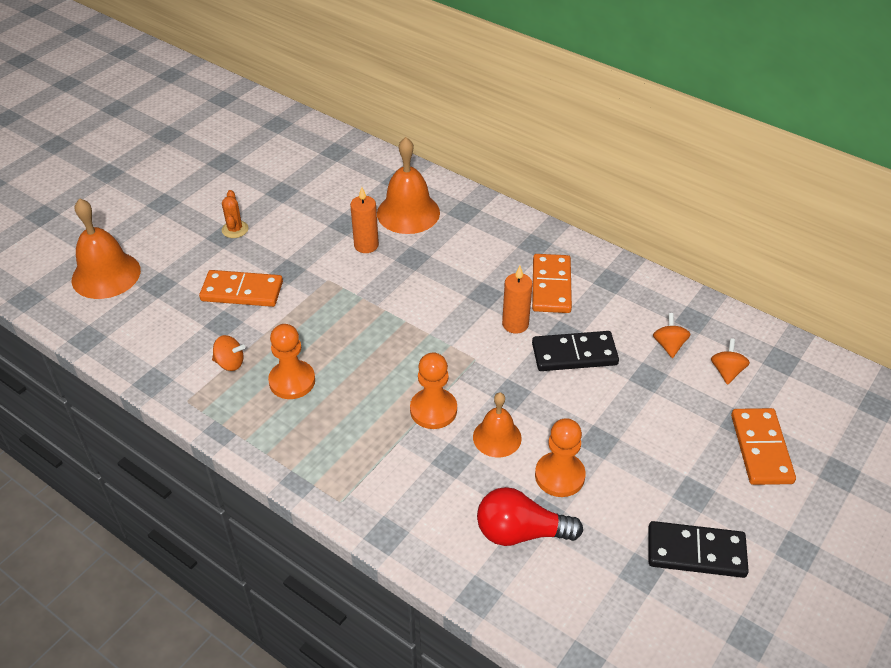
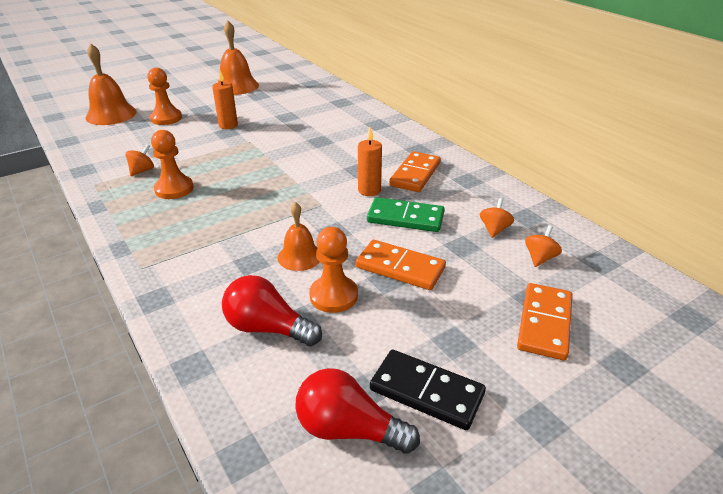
camera: 20 degrees right, 10 degrees down
(230, 363) = (142, 171): orange spinning top -> orange spinning top turned 90 degrees counterclockwise
(235, 229) = (211, 107): orange cactus -> none
(242, 291) = (187, 137): orange domino -> orange domino (400, 267)
(366, 245) = (292, 129): orange candle -> orange candle (228, 125)
(408, 213) = (336, 118): orange bell -> orange bell (237, 86)
(433, 410) = (262, 228): orange pawn -> orange pawn (166, 118)
(574, 354) = (405, 218): black domino -> green domino
(652, 609) = (348, 429): none -> red light bulb

